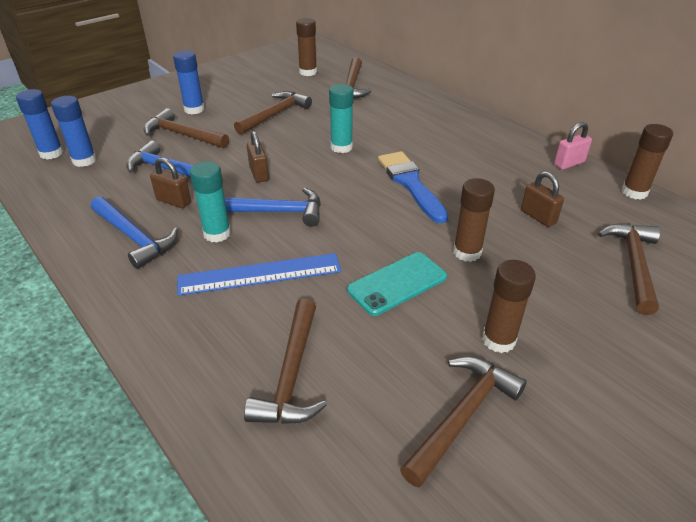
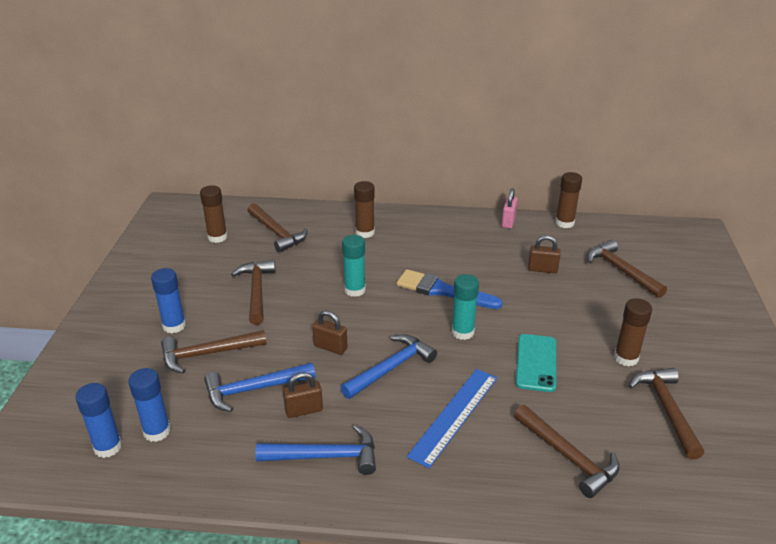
camera: 45 degrees left, 5 degrees down
(217, 234) = (379, 410): turquoise glue stick -> turquoise glue stick (462, 332)
(467, 252) = (541, 317): brown glue stick -> brown glue stick (365, 232)

